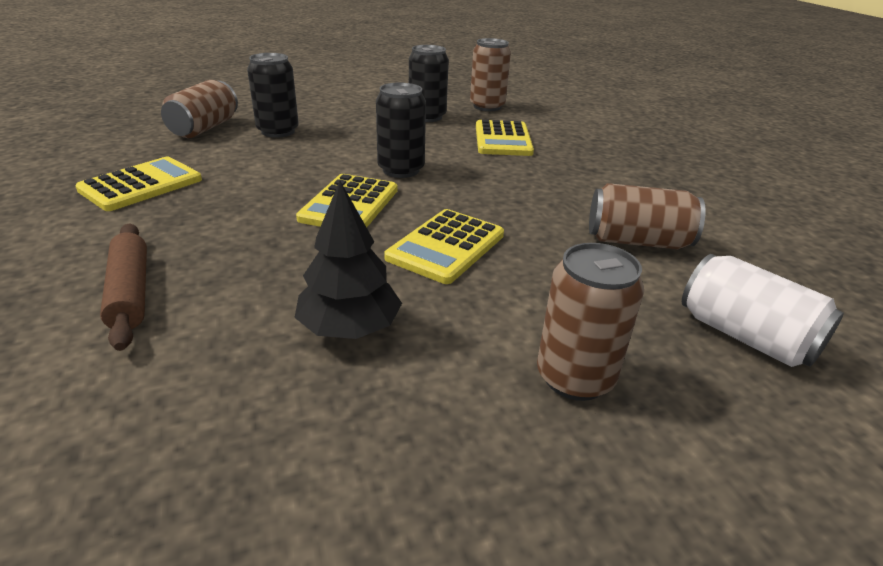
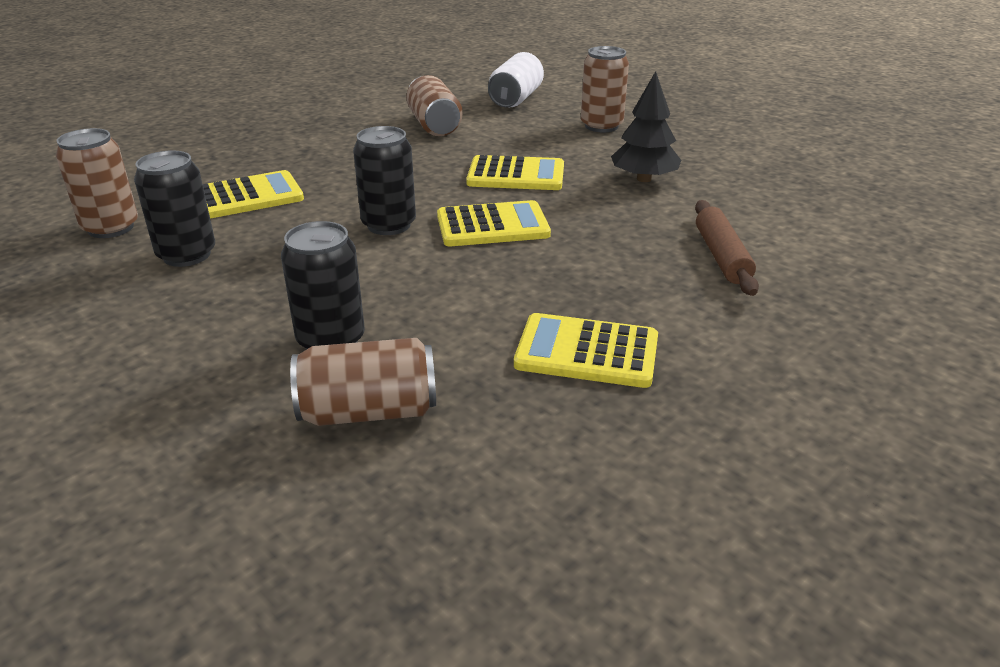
camera: 115 degrees left, 0 degrees up
(130, 292) = (721, 256): brown rolling pin -> brown rolling pin turned 45 degrees counterclockwise

